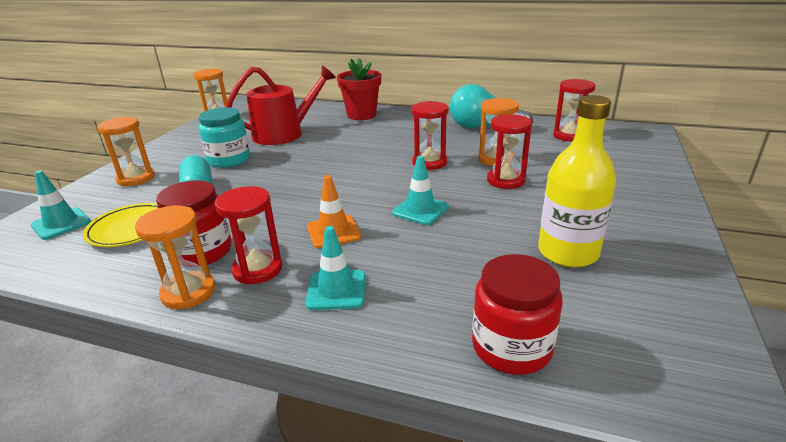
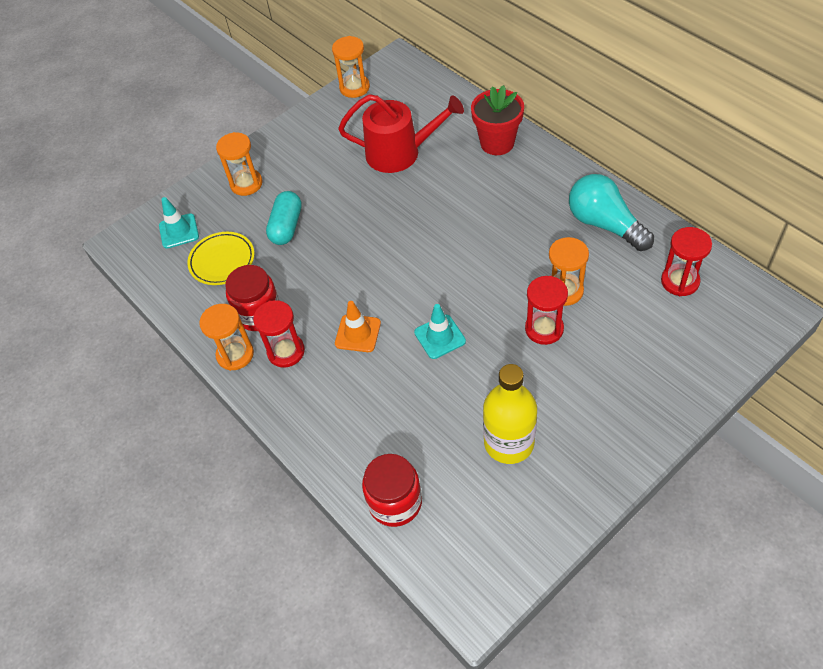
camera: 35 degrees right, 25 degrees up
(229, 160) = (329, 184): turquoise jar -> none
(336, 290) = (324, 399): turquoise traffic cone -> none
(429, 163) = (499, 268): red hourglass -> none

